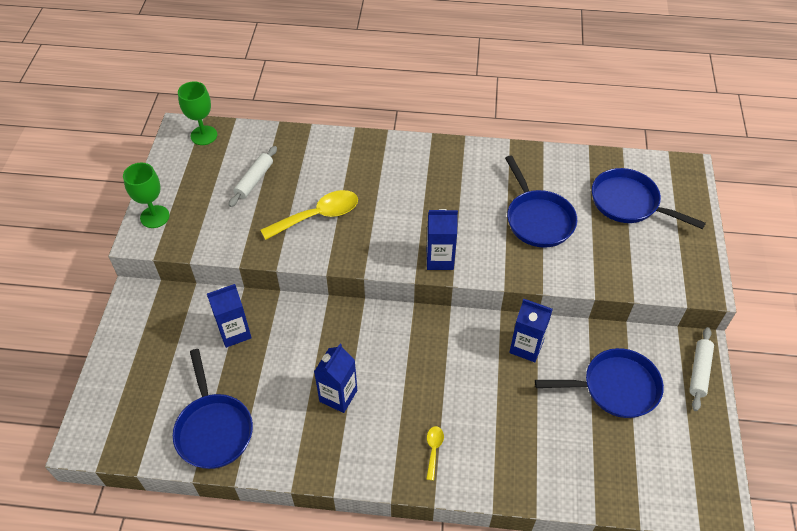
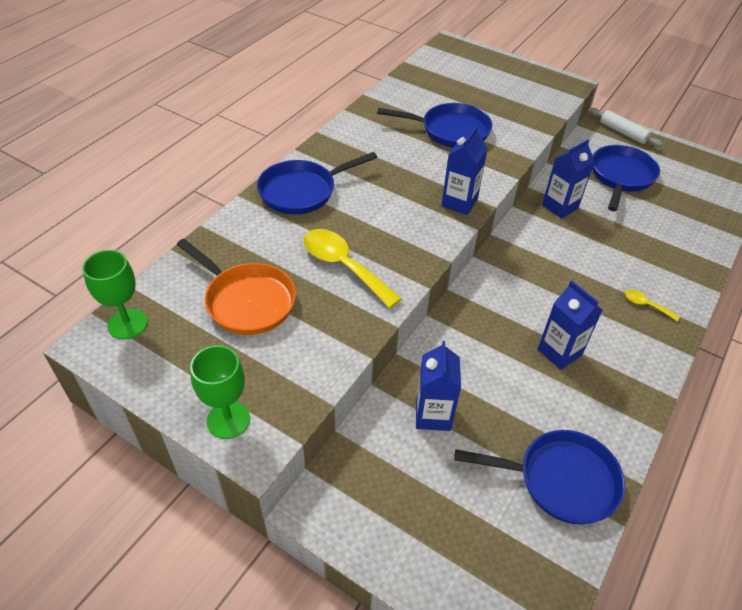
camera: 65 degrees left, 5 degrees down
(254, 180) = (246, 301): white rolling pin -> orange pan
(318, 216) = (343, 266): yellow spoon -> yellow spoon turned 45 degrees counterclockwise
(628, 203) = (465, 82): blue pan -> blue pan (302, 191)

